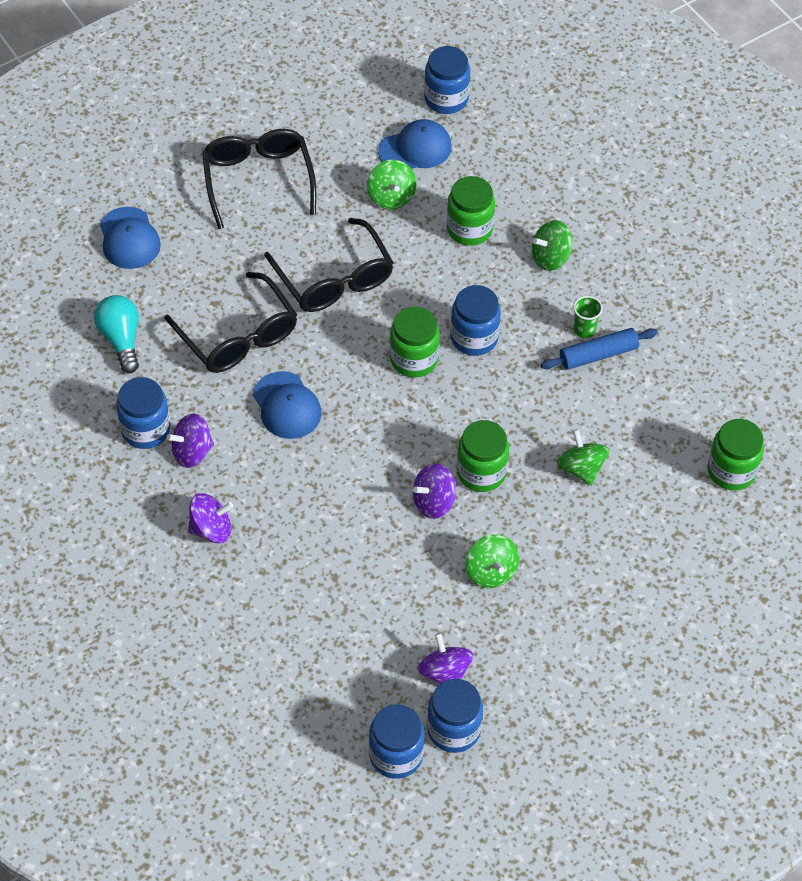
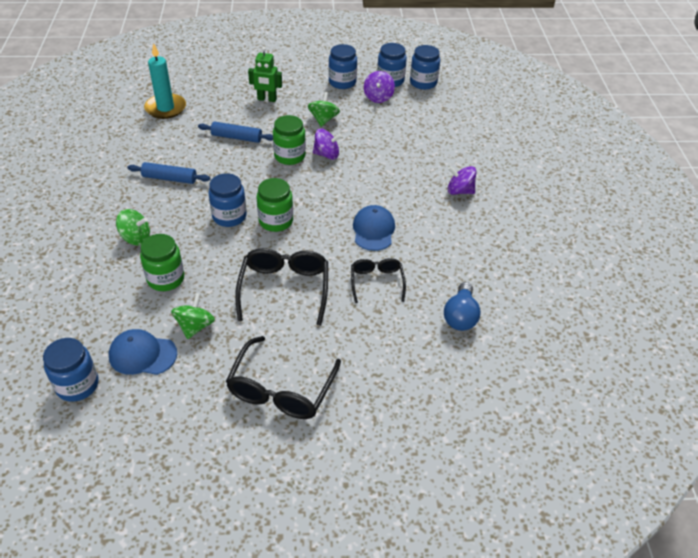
camera: 150 degrees left, 10 degrees down
(121, 339) = (460, 316): turquoise light bulb -> blue light bulb
(129, 238) = (414, 390): blue cap -> none
(145, 430) = (472, 255): blue jar -> blue jar (342, 82)
(192, 452) = (449, 231): purple spinning top -> none
(238, 336) = (376, 282): black glasses -> black glasses, size x0.61
(581, 468) = (236, 137): green spinning top -> blue rolling pin
(584, 330) = (162, 193): green cup -> none
(609, 571) = (267, 99): none -> green robot
(731, 471) = (165, 108): green jar -> turquoise candle

